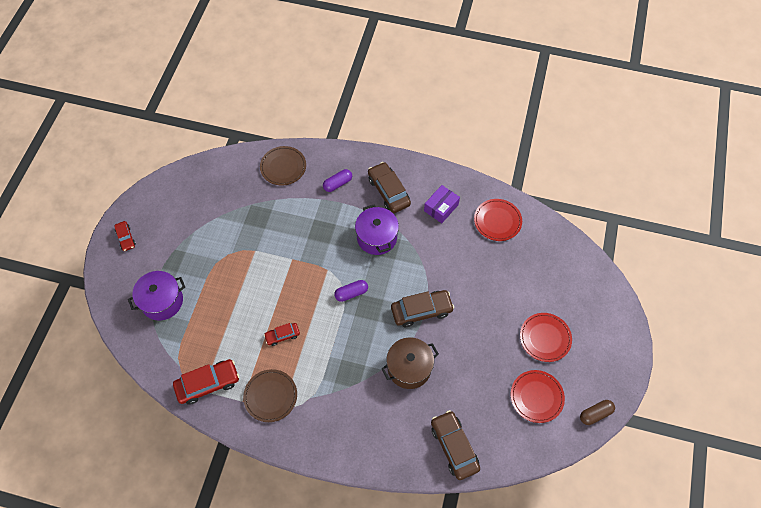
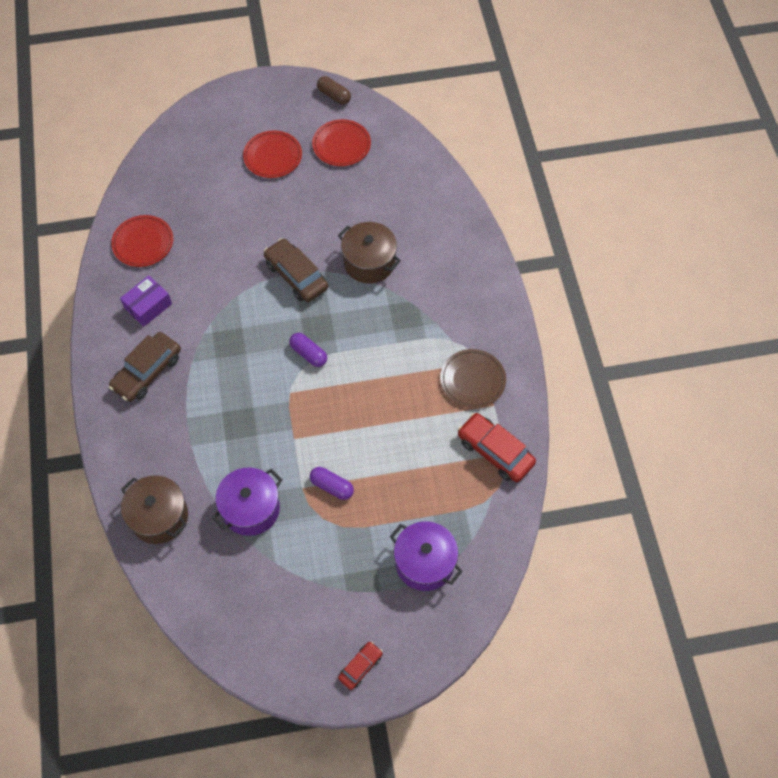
camera: 115 degrees left, 0 degrees up
(282, 335) = (397, 402): red car -> none
(283, 167) = (159, 517): brown plate -> brown pot
(338, 184) = (159, 436): purple capsule -> purple capsule (332, 486)
(377, 237) = (221, 358): purple pot -> purple pot (251, 509)
(441, 208) = (148, 306): purple box -> purple box turned 60 degrees counterclockwise
(454, 447) = (430, 194): brown car -> none

